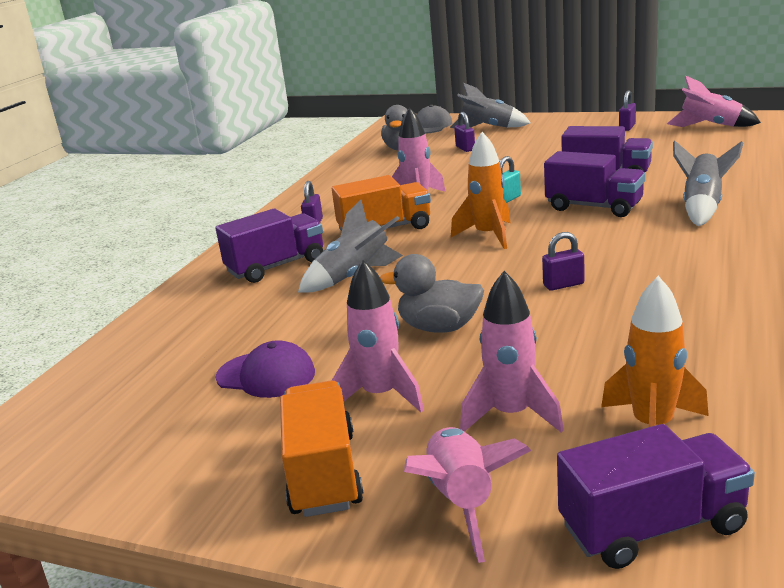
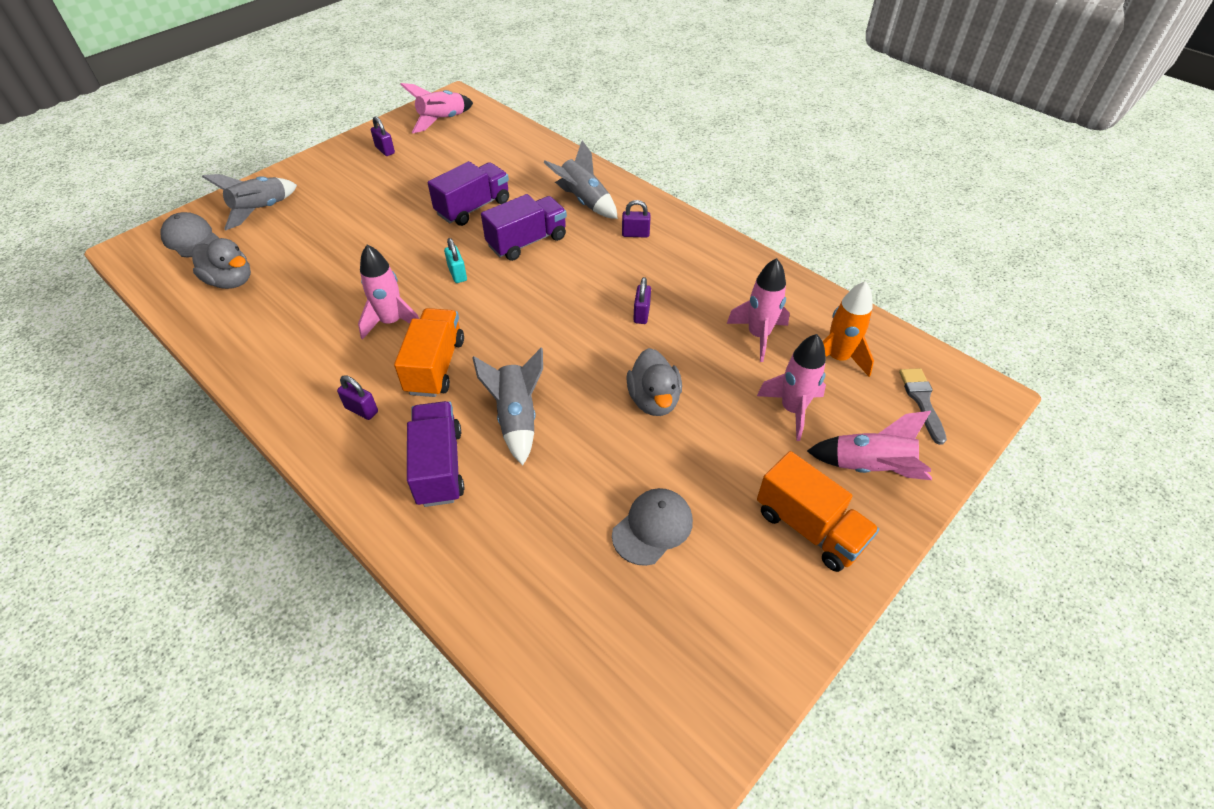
camera: 70 degrees left, 25 degrees up
(266, 375) = (652, 527): purple cap -> grey cap
(323, 473) = (809, 527): orange truck -> orange truck turned 150 degrees counterclockwise
(381, 395) = (729, 466): pink rocket -> pink rocket (758, 336)
(439, 327) = (654, 400): grey duck -> grey duck turned 45 degrees counterclockwise
(465, 148) = (297, 245): purple padlock -> purple padlock (635, 234)
(488, 236) = (519, 313): orange rocket -> none
(652, 527) = (922, 401): purple truck -> grey brush

